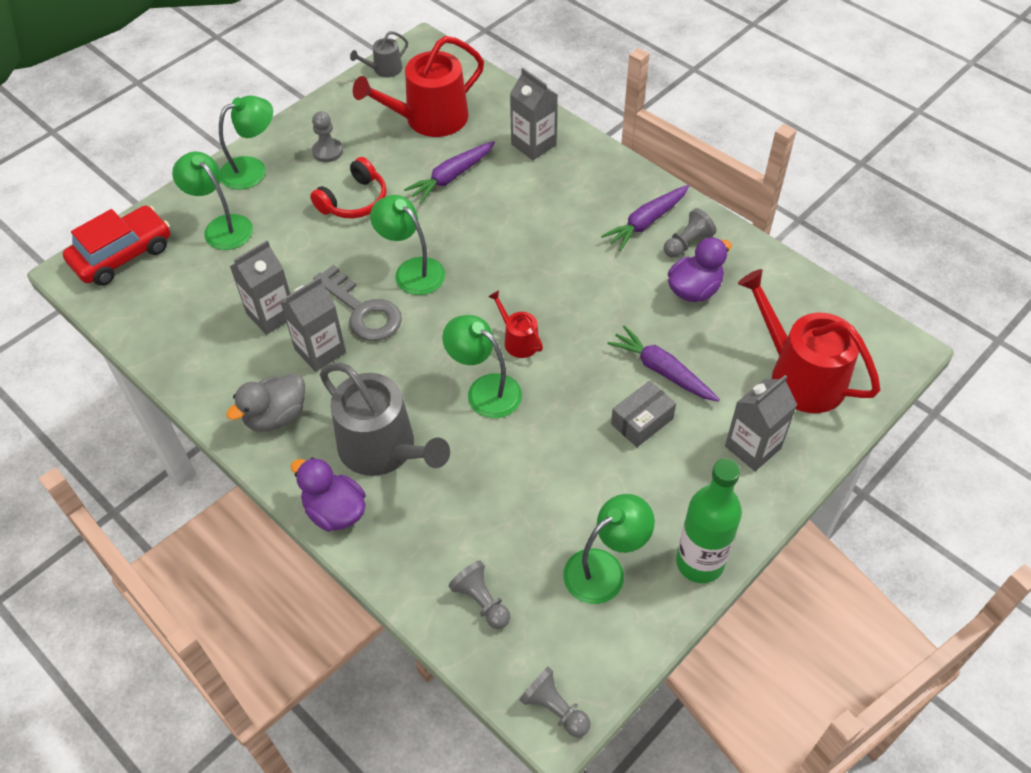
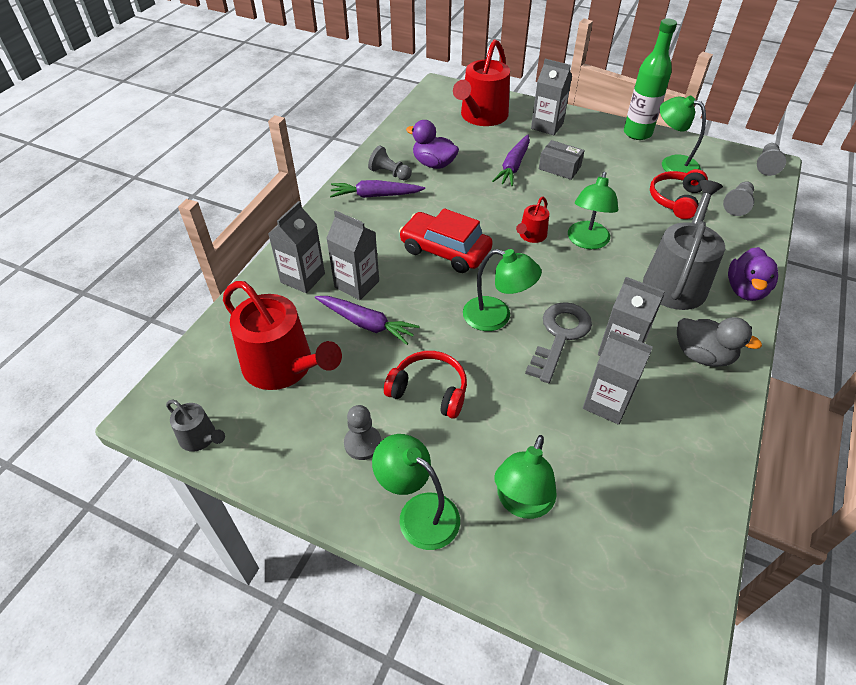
camera: 110 degrees left, 5 degrees down
(122, 255) = (619, 599): red car -> red car (445, 251)
(412, 270) = (496, 317): green lamp -> green lamp turned 90 degrees counterclockwise
(507, 180) = (357, 284): none -> grey carton
(522, 528) = (676, 200): none -> red headphones
(647, 222) = (376, 195): purple carrot -> purple carrot turned 150 degrees clockwise

